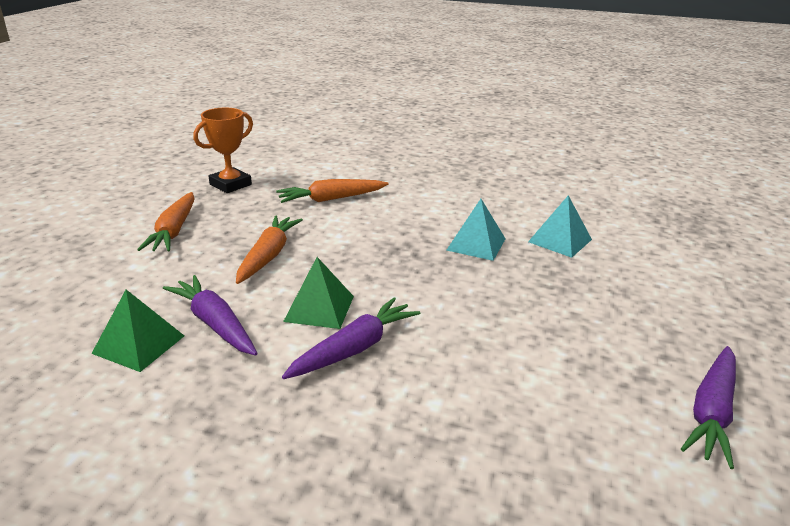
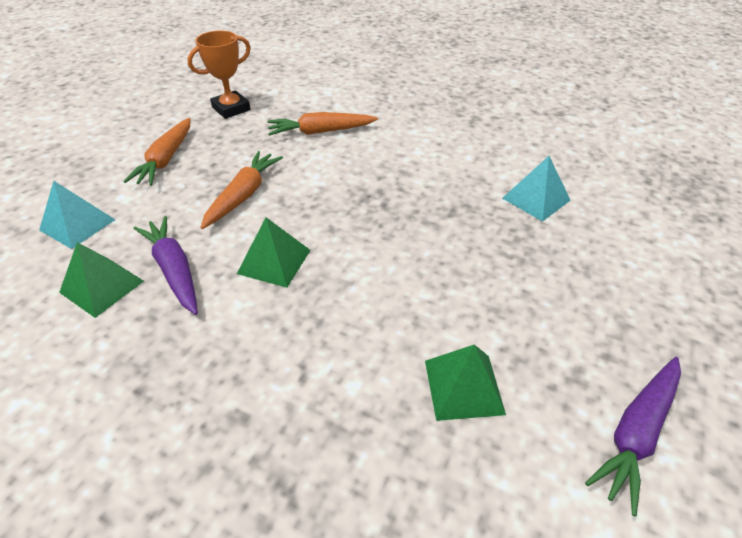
camera: 10 degrees right, 15 degrees up
(354, 348) = (294, 312): purple carrot -> none
(476, 244) = (448, 197): turquoise pyramid -> turquoise pyramid (77, 225)
(542, 392) = (463, 386): none -> green pyramid

